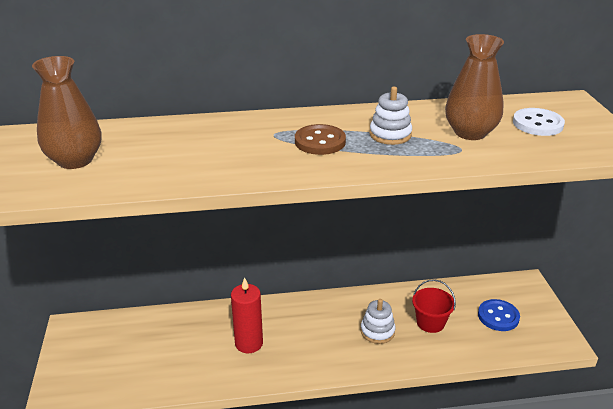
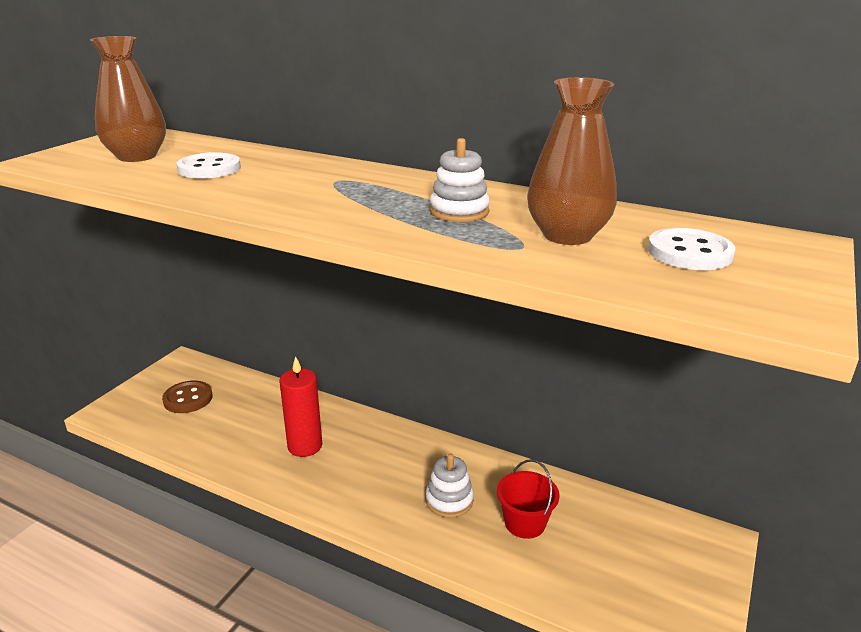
camera: 35 degrees right, 5 degrees down
(162, 153) = (209, 168): none -> white button
(320, 142) = (368, 197): brown button -> brown button (188, 399)
(498, 316) = (627, 561): blue button -> none

